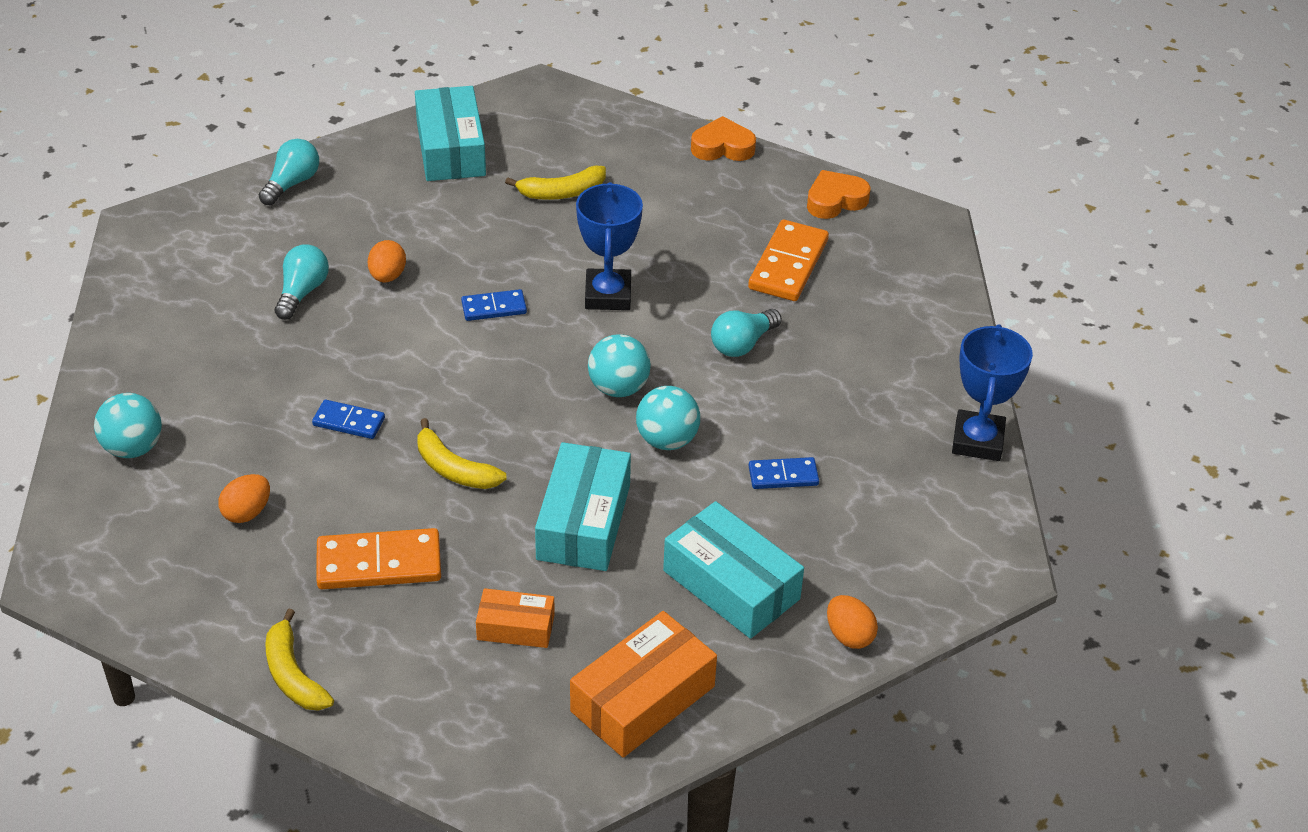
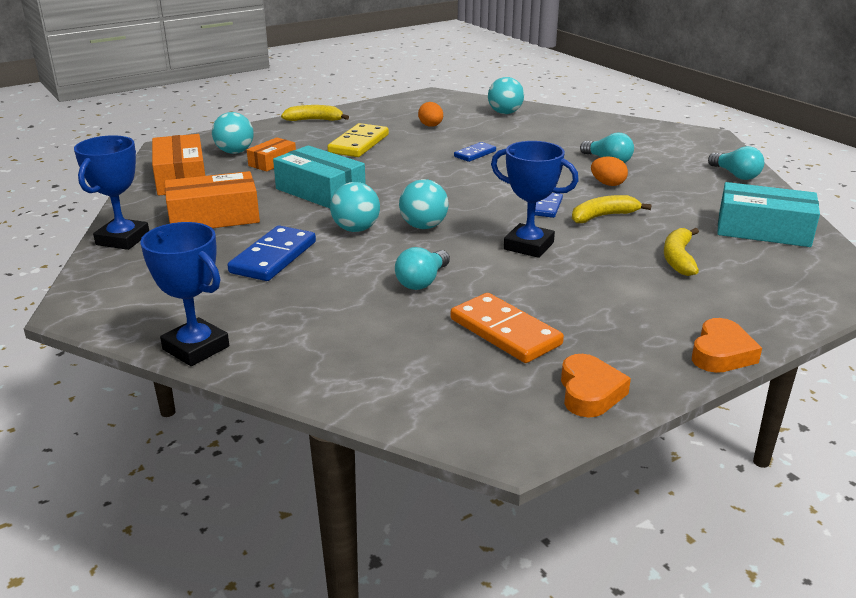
camera: 120 degrees right, 15 degrees down
(379, 564) = (358, 144): orange domino -> yellow domino
(454, 469) = (406, 170): yellow banana -> yellow banana (603, 216)
(504, 697) = (235, 152): none -> turquoise ball
(731, 585) = (214, 217): turquoise box -> orange box
(742, 344) = (422, 281): turquoise light bulb -> turquoise light bulb turned 135 degrees counterclockwise
(783, 476) = (273, 257): blue domino -> blue domino, size x1.73
(849, 635) = (123, 239): orange egg -> blue trophy

